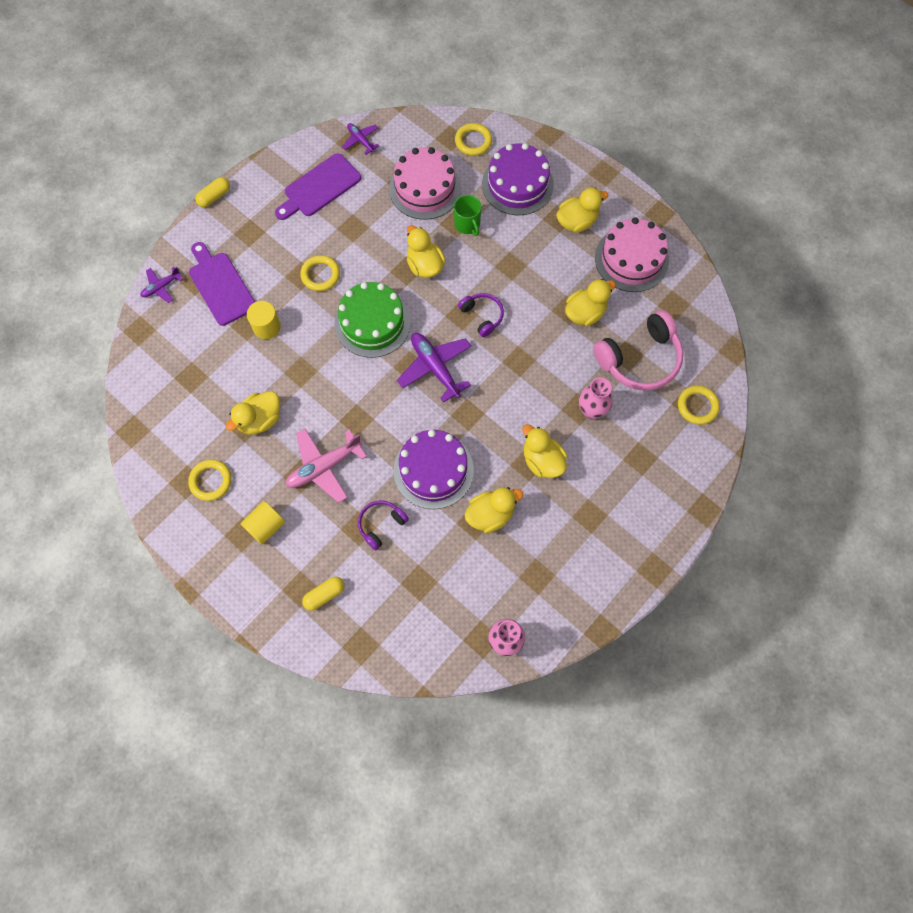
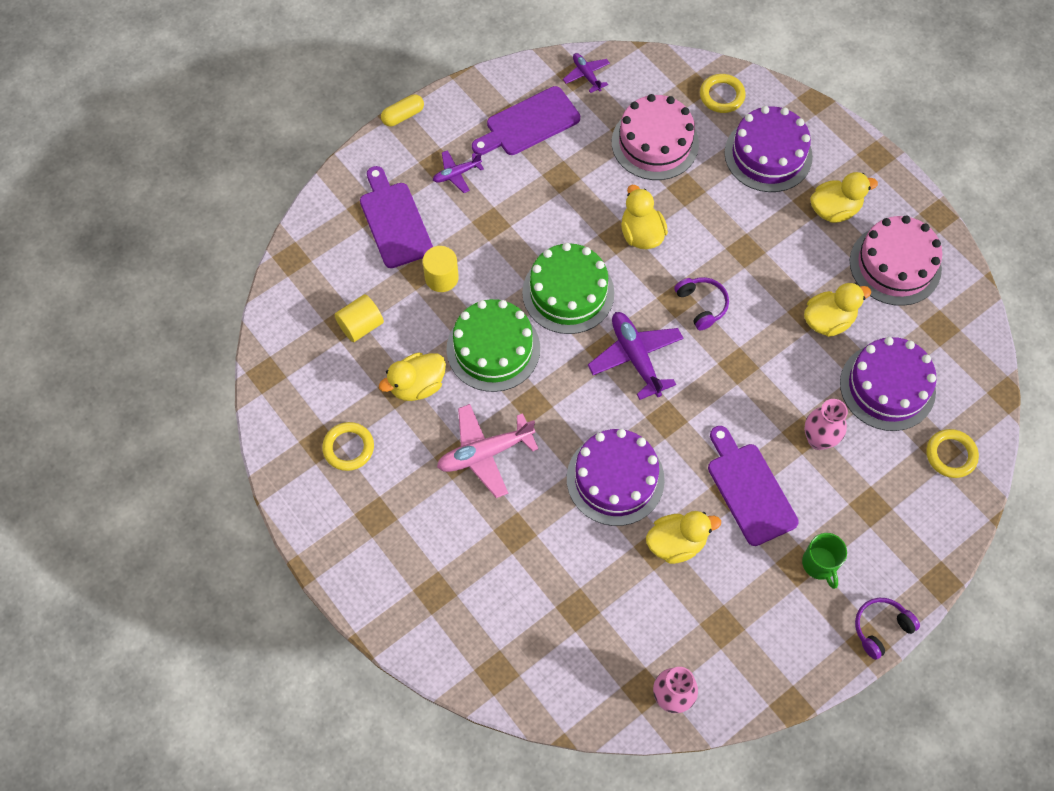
camera: 10 degrees right, 5 degrees down
(161, 287) = (325, 212): purple plane -> purple plane (456, 174)
(266, 526) = (405, 512): yellow cylinder -> yellow cylinder (361, 326)
(318, 379) = (493, 349): none -> green cake
(320, 275) = (514, 226): yellow ring -> none
(324, 595) = (462, 604): yellow capsule -> none
(381, 524) = (542, 533): purple headphones -> purple headphones (881, 628)
(467, 224) = (700, 193): green mug -> green mug (820, 564)
(542, 460) = (749, 489): yellow duck -> purple cutting board
(639, 359) = (887, 387): pink headphones -> purple cake

